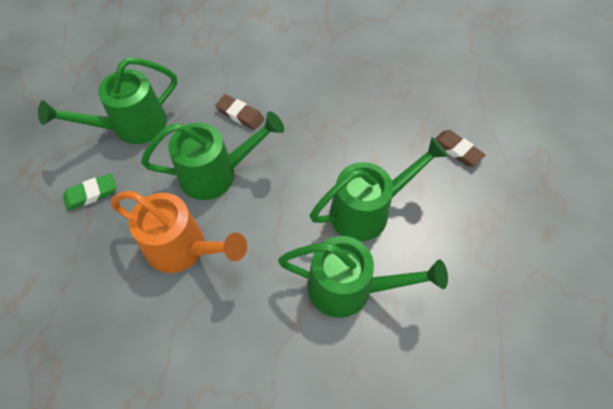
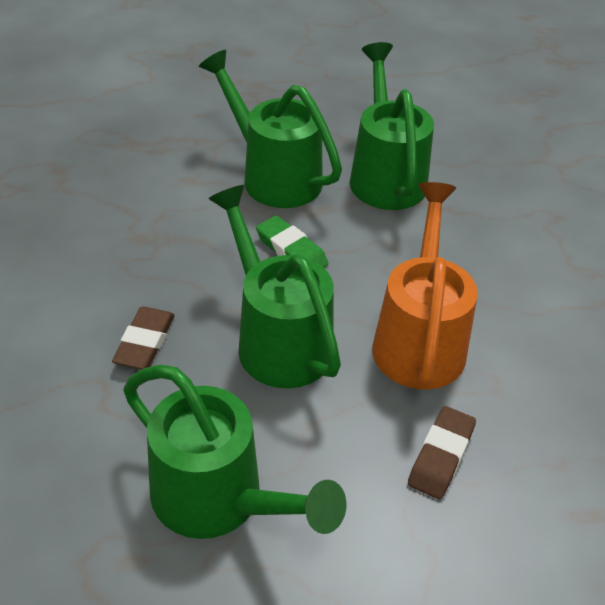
camera: 110 degrees left, 15 degrees down
(91, 194) = (389, 501): green eraser -> green eraser (291, 250)
(457, 150) = (150, 114): brown eraser -> brown eraser (441, 456)

